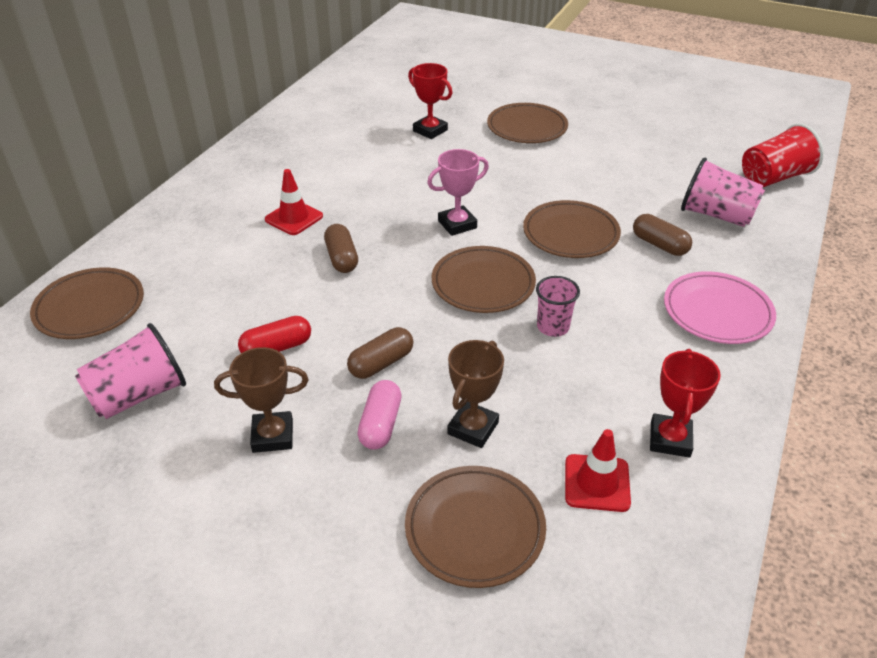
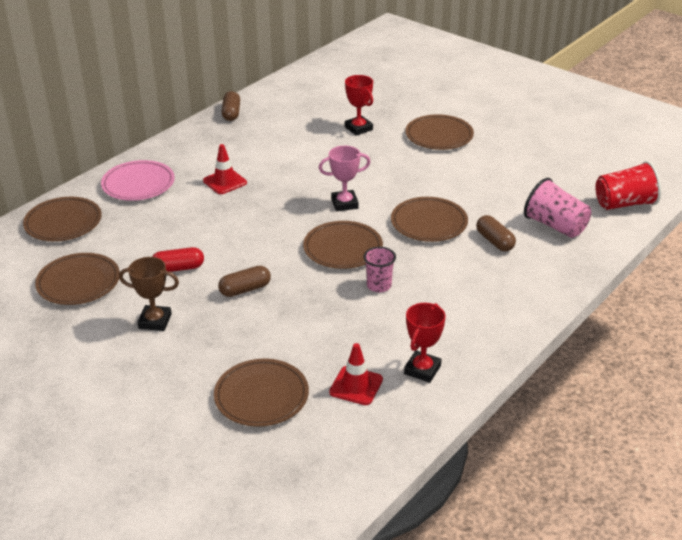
camera: 15 degrees right, 5 degrees down
(139, 395) = (78, 282): pink cup -> brown plate
(341, 258) = (247, 215): brown capsule -> brown capsule (231, 113)
(380, 424) = (228, 326): pink capsule -> none
(473, 428) = (289, 339): brown trophy -> none
(717, 312) = (510, 295): pink plate -> pink plate (138, 184)

